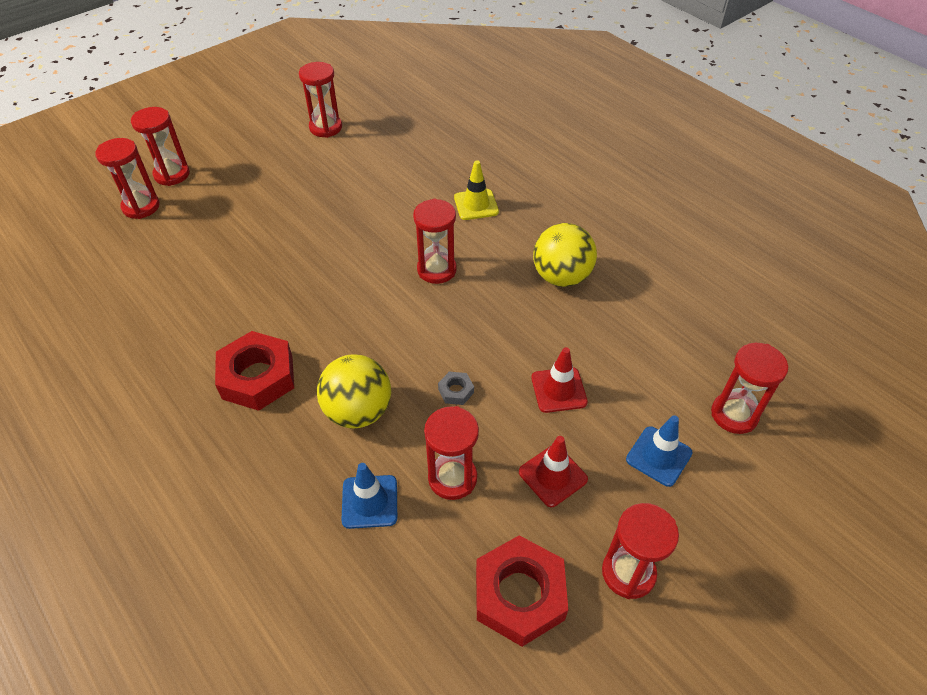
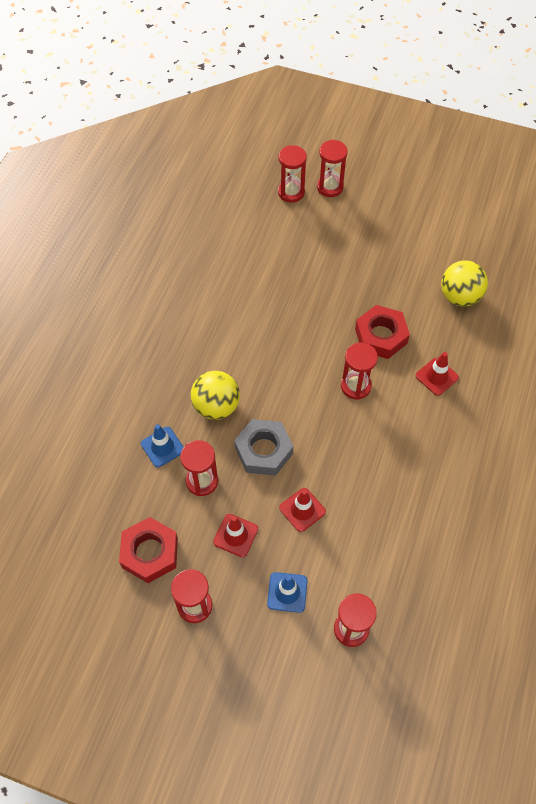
camera: 60 degrees right, 10 degrees up
(257, 377) = (207, 341): red nut -> red nut (381, 336)
(325, 128) = (444, 239): red hourglass -> none
(456, 391) = (264, 451): grey nut -> grey nut, size x2.28
(476, 205) = (436, 376): yellow traffic cone -> red traffic cone
(561, 277) = (404, 466): yellow ball -> yellow ball (459, 296)

